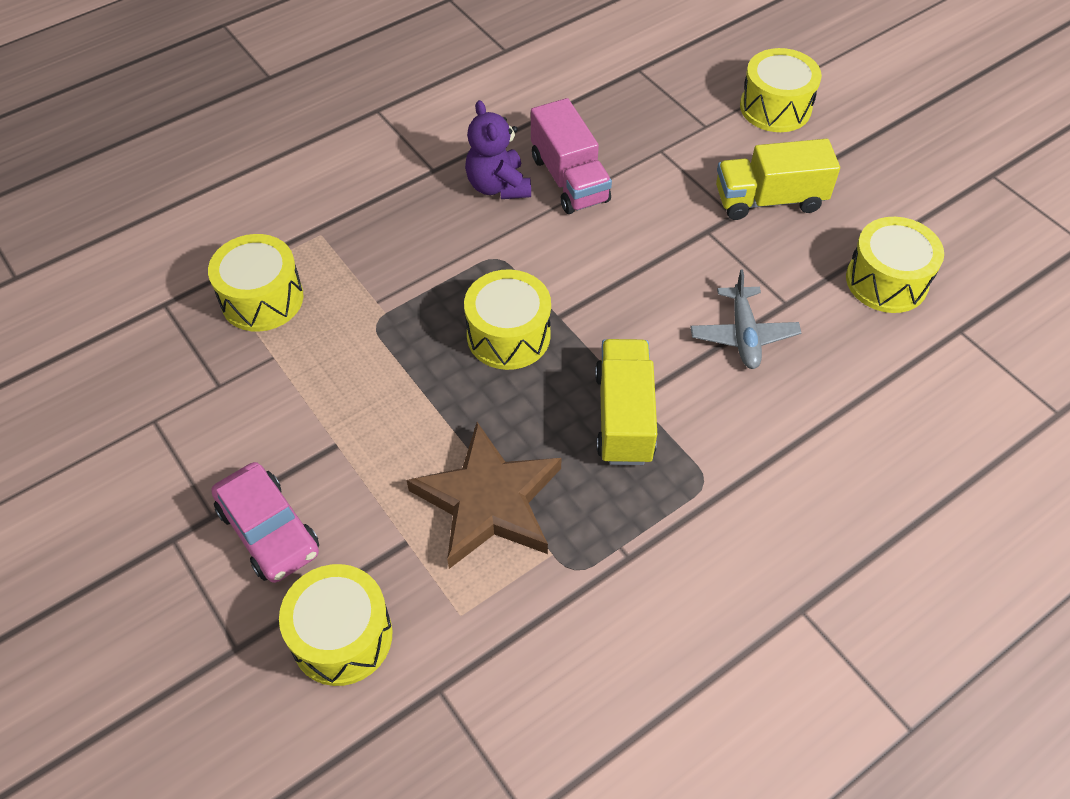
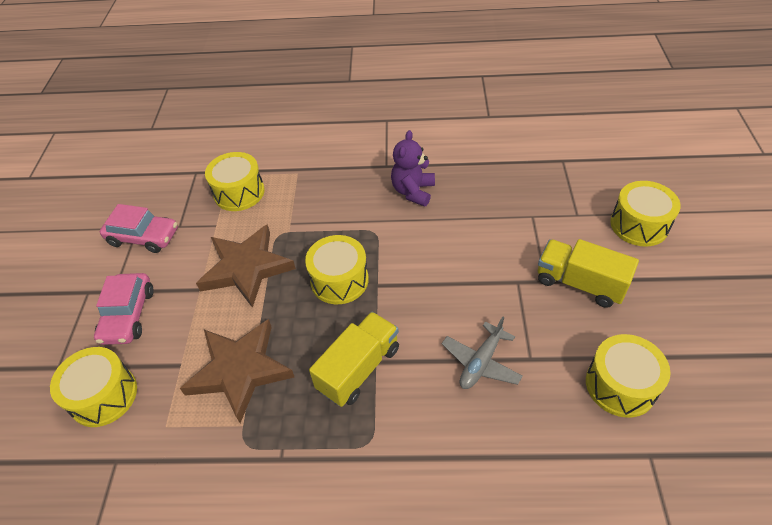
camera: 40 degrees right, 5 degrees down
(179, 427) = (143, 237): none -> pink car
(374, 385) = (246, 268): none -> brown star
(569, 179) = (458, 207): pink truck -> none

